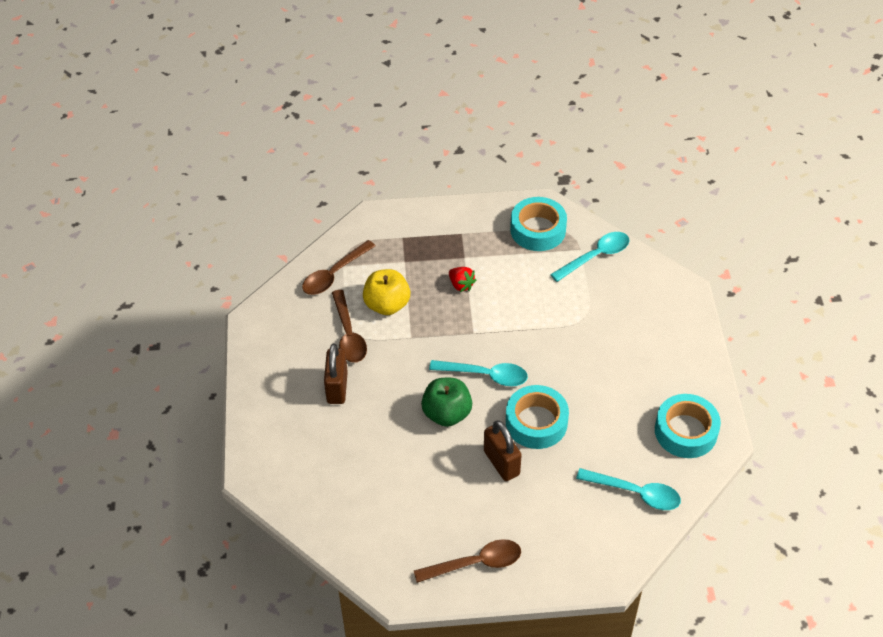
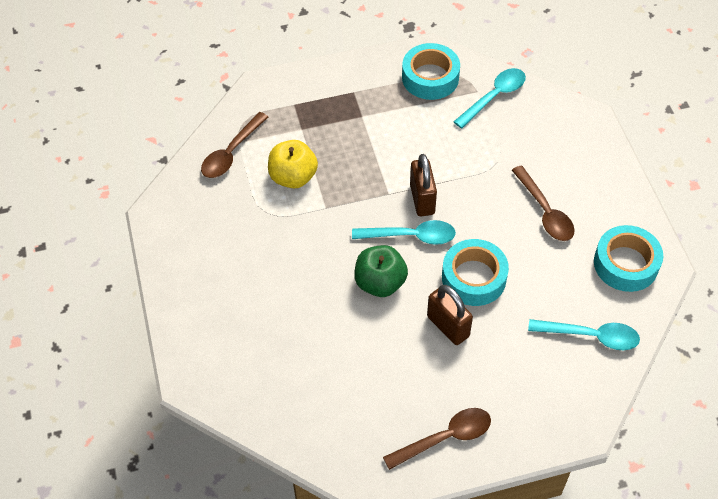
camera: 10 degrees left, 5 degrees up
(337, 387) = (260, 272): brown padlock -> brown padlock (422, 199)
(348, 334) = (260, 214): brown spoon -> brown spoon (545, 211)
(461, 285) = (365, 145): red strawberry -> none

